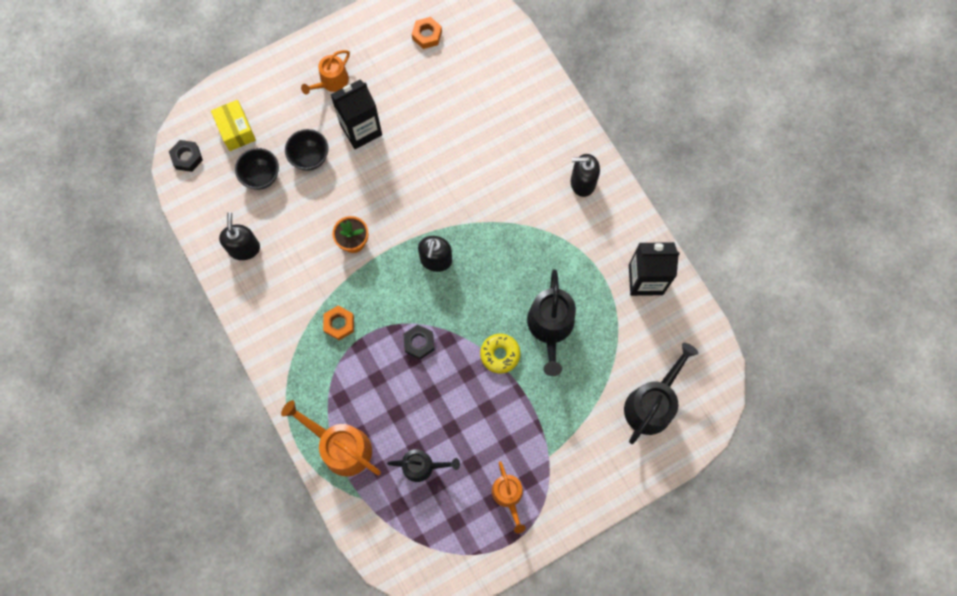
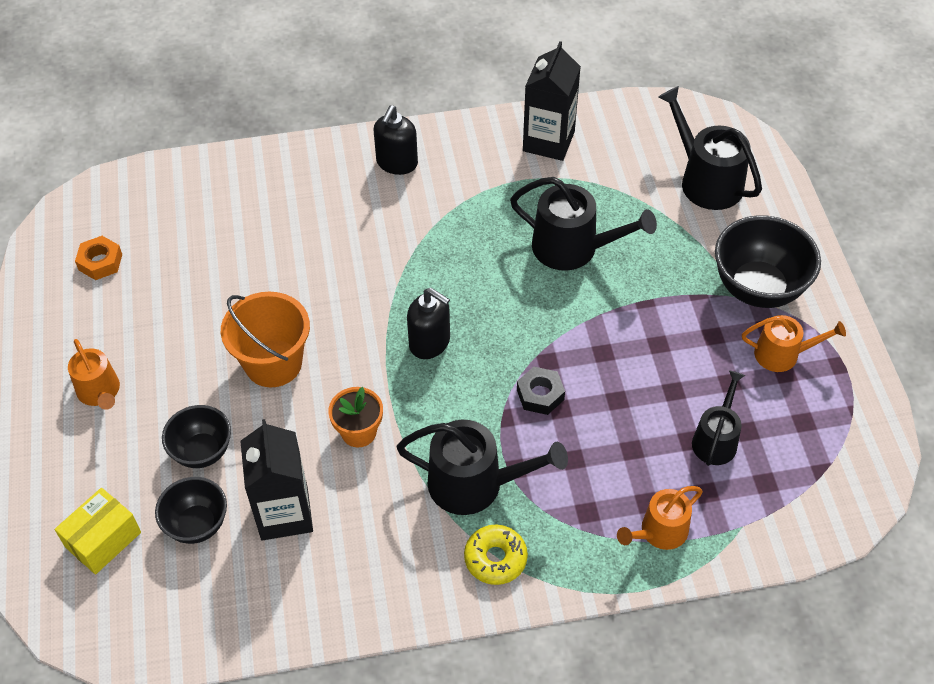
camera: 70 degrees left, 20 degrees down
(187, 157) = (108, 624): black nut -> none
(236, 130) = (103, 540): yellow box -> yellow box turned 45 degrees counterclockwise
(244, 248) = (301, 580): black soap dispenser -> none
(339, 324) = (474, 484): orange nut -> black watering can
(341, 447) = (659, 532): orange watering can -> orange watering can, size x0.63
(361, 129) = (194, 376): black carton -> black carton (284, 513)
(386, 171) = (273, 363): none -> orange bucket
(500, 354) = (590, 310): yellow donut -> yellow donut (495, 558)
(561, 466) = (758, 288): none -> black bowl

